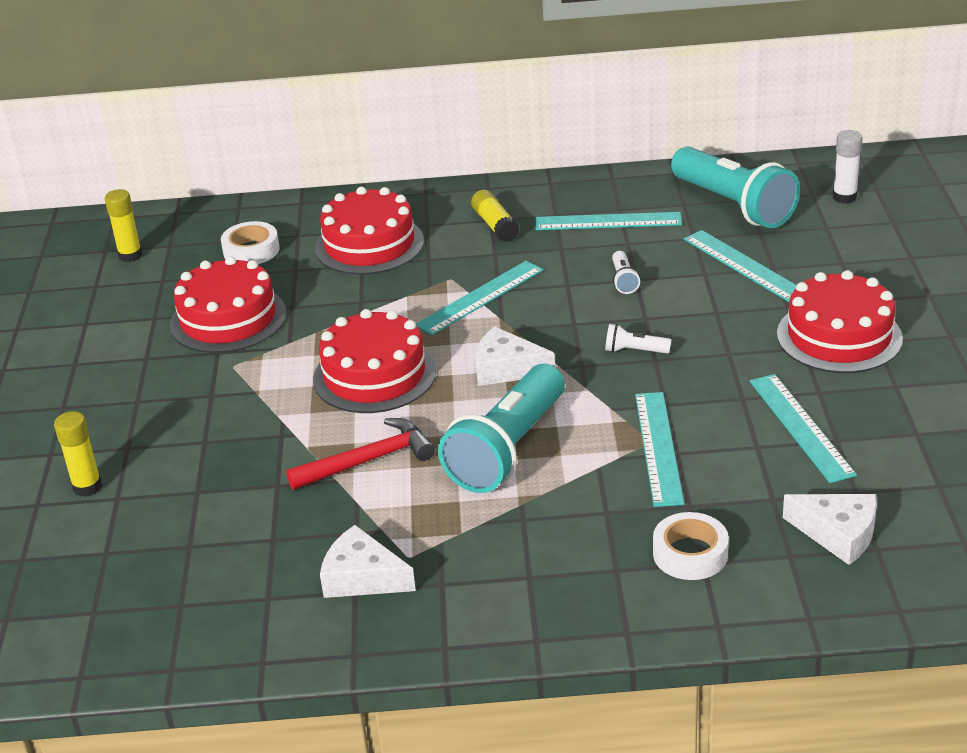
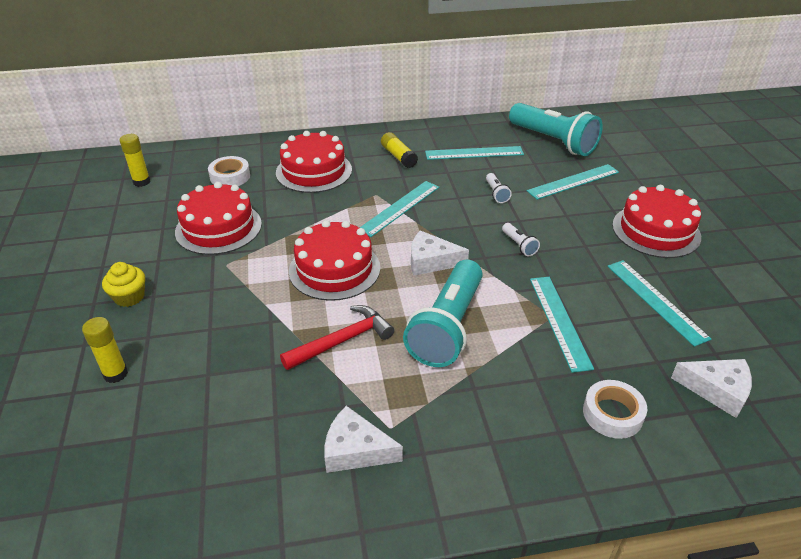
camera: 10 degrees left, 5 degrees up
(107, 401) = (129, 297): none -> yellow cupcake
(634, 351) = (519, 245): white flashlight -> white flashlight turned 120 degrees counterclockwise
(743, 265) = (573, 181): turquoise ruler -> turquoise ruler turned 75 degrees counterclockwise
(844, 197) = (622, 135): white glue stick -> none

